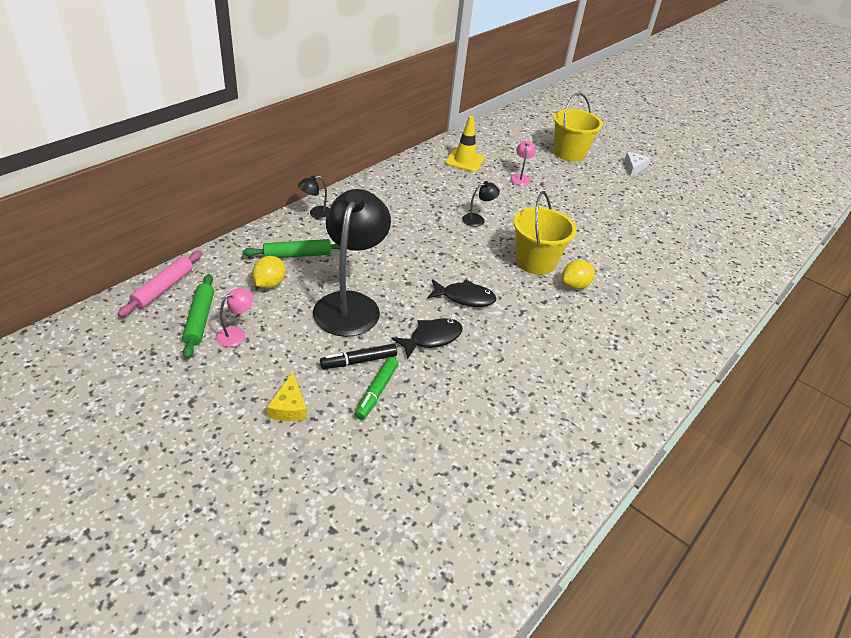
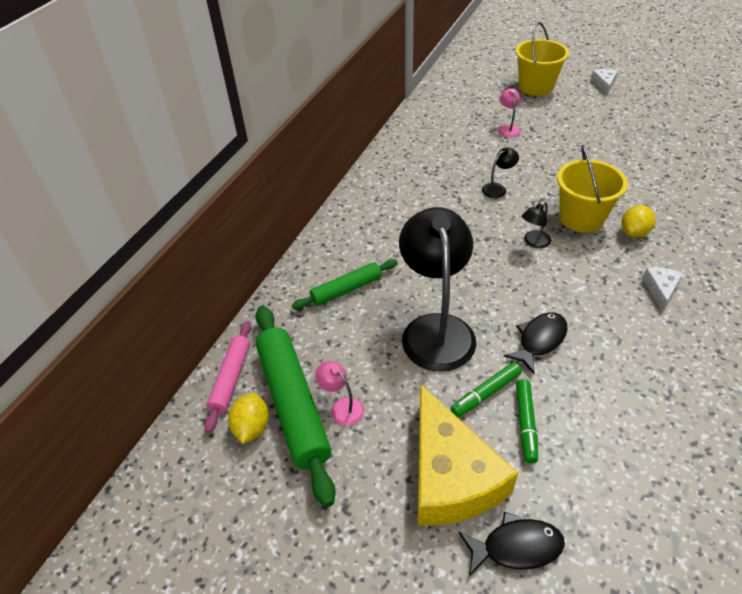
camera: 10 degrees left, 5 degrees up
(200, 320) = (293, 403): green rolling pin -> green rolling pin, size x1.76
(236, 334) = (342, 407): pink lamp -> pink lamp turned 75 degrees counterclockwise
(269, 284) = (339, 334): yellow lemon -> yellow lemon (252, 427)
(289, 407) = (450, 475): yellow cheese -> yellow cheese, size x2.28
(316, 214) = (336, 234): black lamp -> black lamp (533, 242)
(359, 361) = (486, 393): black marker -> green marker
(464, 161) = (443, 126): yellow traffic cone -> none
(464, 298) = (541, 282): black fish -> black fish (516, 547)
(566, 334) = (660, 289): none -> white cheese

